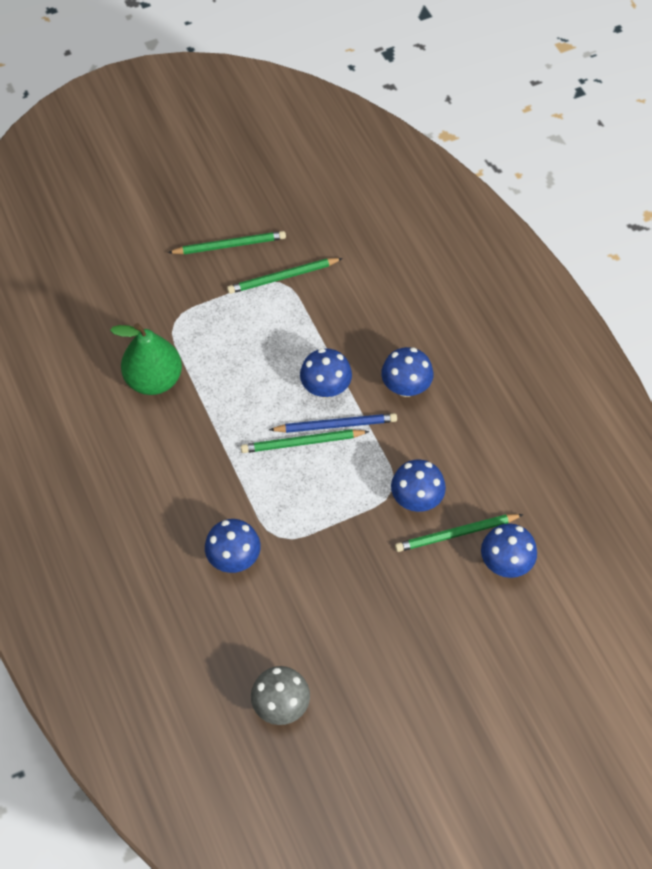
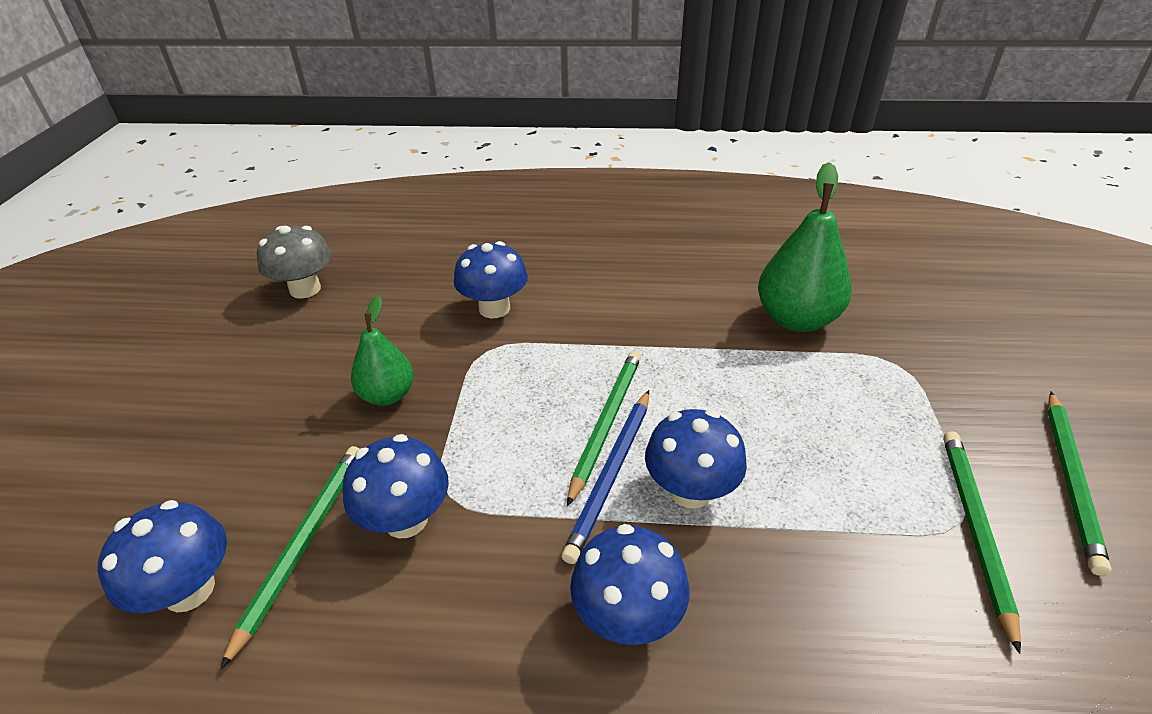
camera: 120 degrees right, 20 degrees down
(347, 567) = (388, 395): none -> green pear

